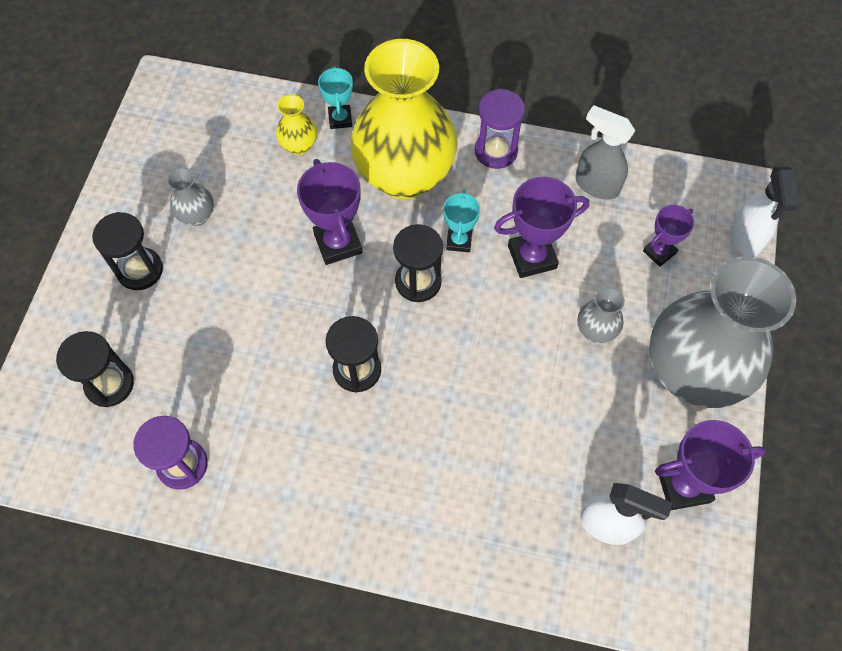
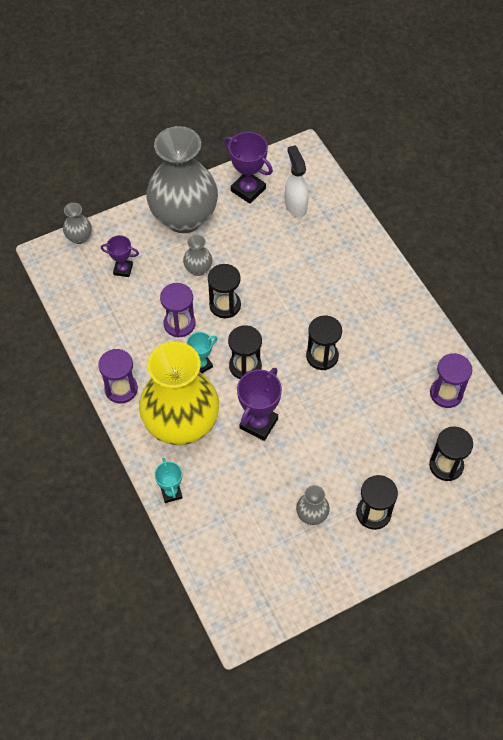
camera: 130 degrees left, 5 degrees down
(299, 145) = (212, 500): yellow vase -> none
(340, 119) = (171, 492): turquoise trophy -> turquoise trophy turned 60 degrees counterclockwise
(517, 321) = (225, 305): none -> black hourglass
(532, 257) = (179, 324): purple trophy -> purple hourglass
(596, 185) = (102, 324): grey spray bottle -> none
(746, 238) = (79, 237): white spray bottle -> grey vase

